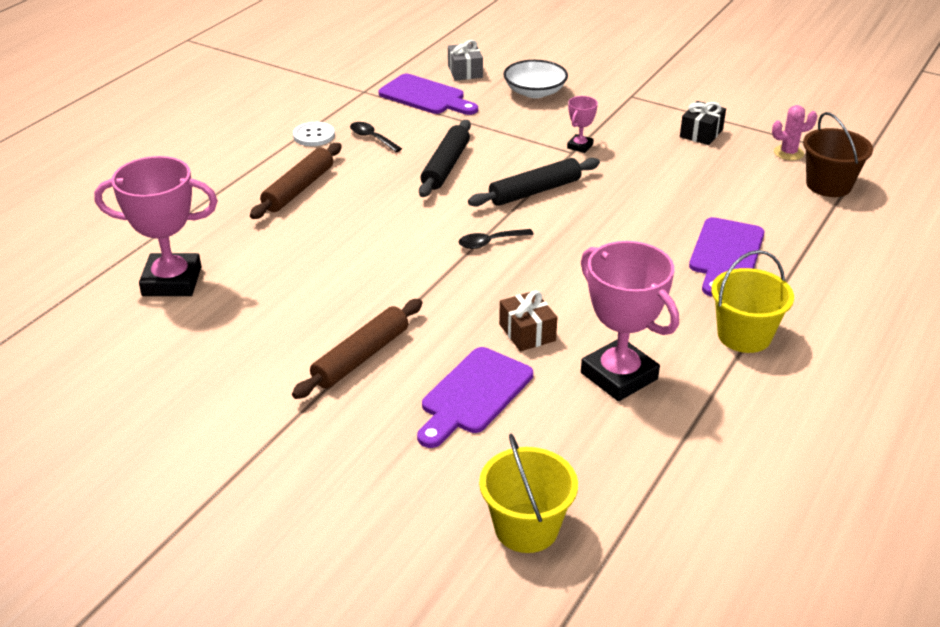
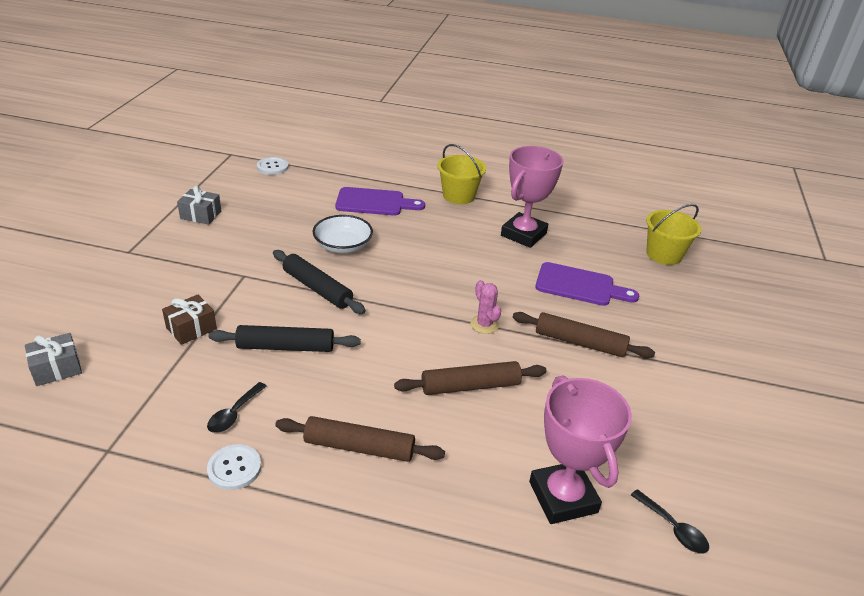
camera: 110 degrees left, 0 degrees up
(335, 260) = (470, 386): none -> brown rolling pin
(426, 96) = (125, 390): purple cutting board -> none
(490, 242) = (404, 302): black spoon -> black spoon (673, 528)
(527, 332) = (504, 272): brown gift -> brown gift (191, 328)
(535, 92) = (117, 310): white bowl -> white bowl (343, 246)
(580, 146) = (232, 272): pink trophy -> none
(701, 133) = (201, 215): black gift -> grey gift
(788, 153) = (229, 180): pink cactus -> pink cactus (484, 324)
(828, 185) = (272, 167): brown bucket -> white button

